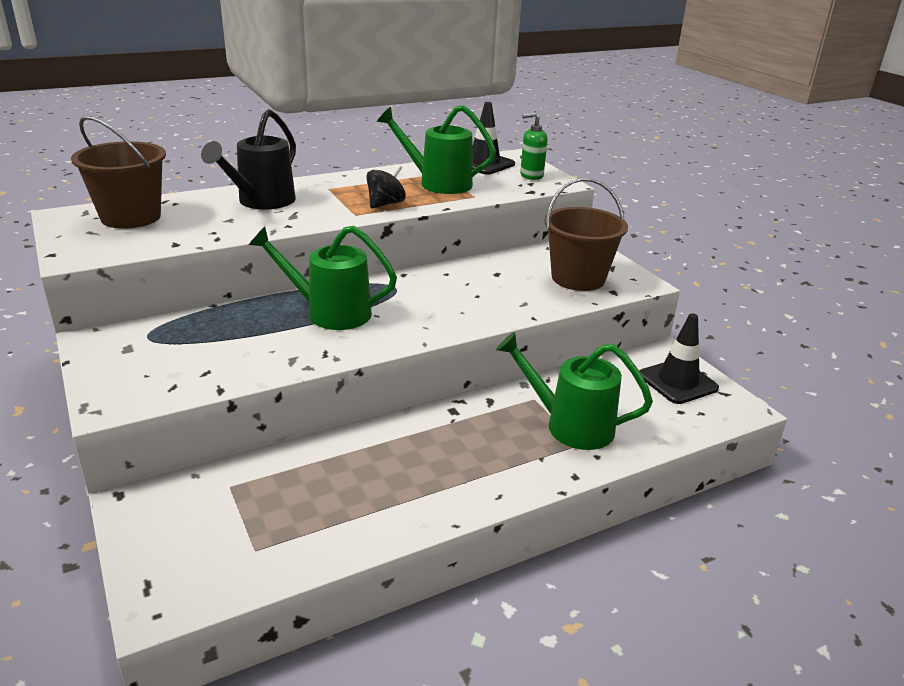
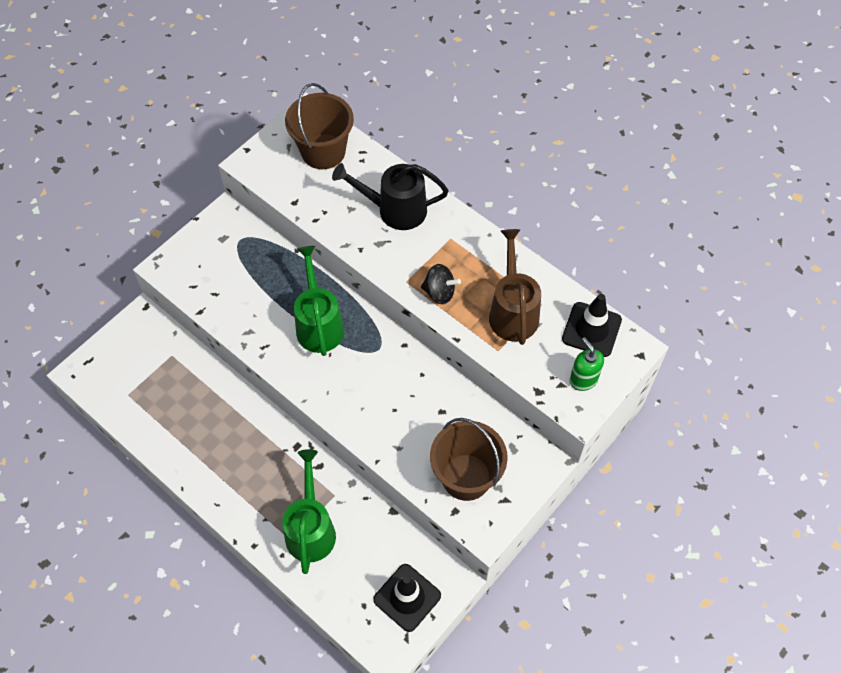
camera: 70 degrees right, 30 degrees up
(438, 183) = (512, 311): green watering can -> brown watering can

